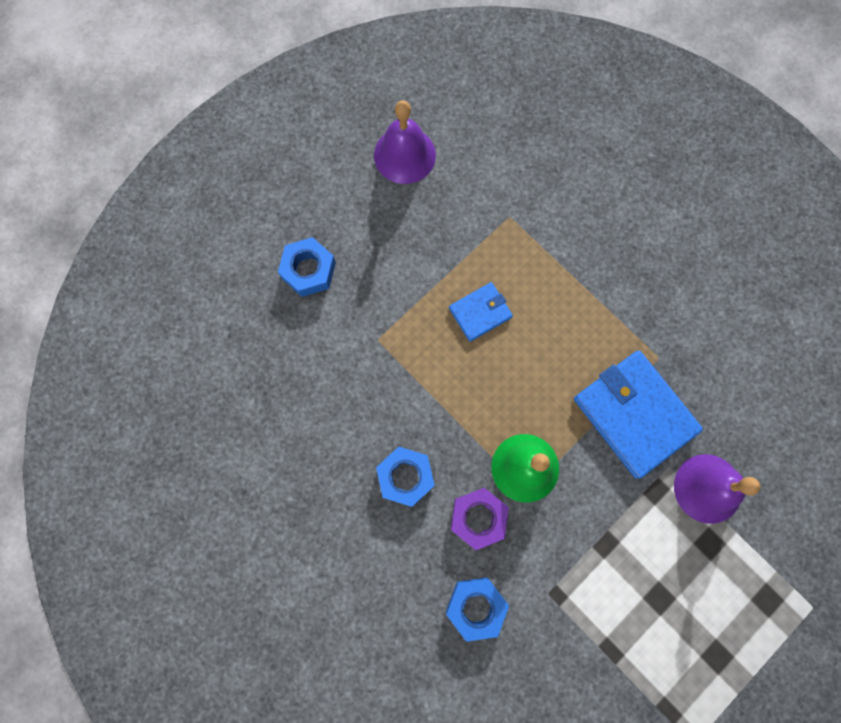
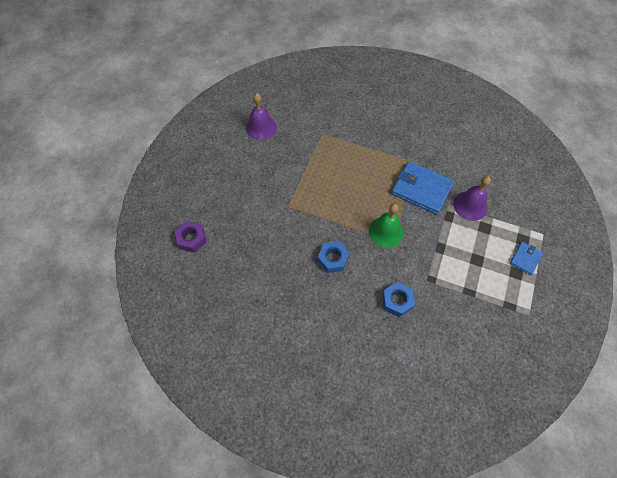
camera: 25 degrees left, 15 degrees down
(308, 270) = (240, 190): blue nut -> none
(478, 518) = (376, 262): purple nut -> purple nut (191, 239)
(480, 312) = (330, 176): blue wallet -> blue wallet (525, 259)

